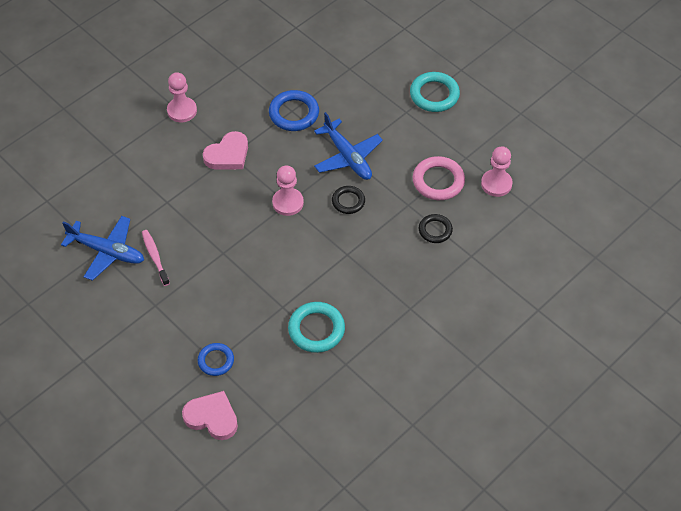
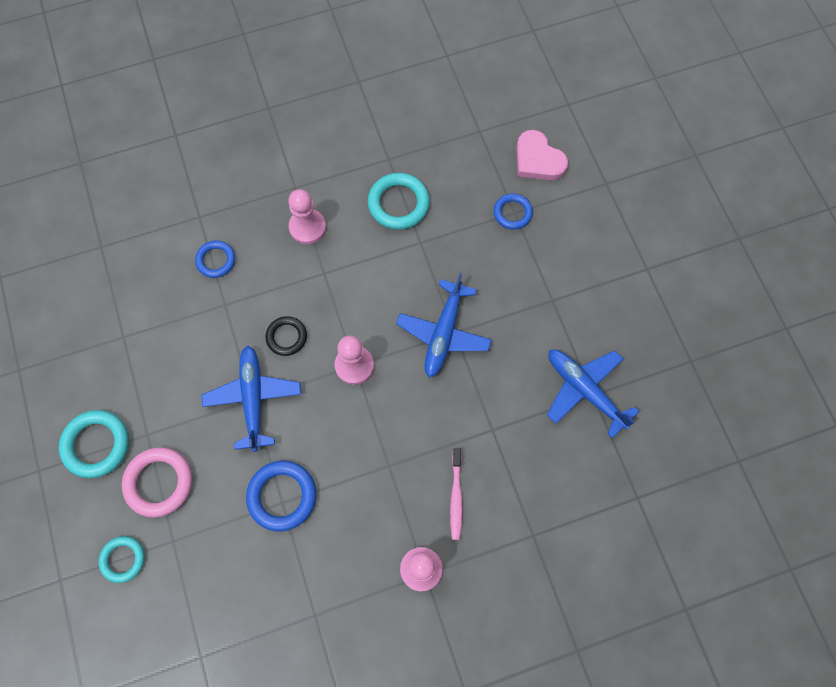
camera: 155 degrees left, 15 degrees up
(155, 257) = (532, 360): pink toothbrush -> pink toothbrush (456, 497)
(228, 155) = (392, 467): pink heart -> none
(231, 249) = (443, 333): none -> blue plane
(373, 49) = (123, 559): none -> turquoise ring
(435, 230) = (216, 260): black ring -> blue ring
(438, 181) = (173, 319): pink ring -> pink ring (159, 483)
(496, 184) = (114, 287): pink pawn -> pink pawn (307, 227)

